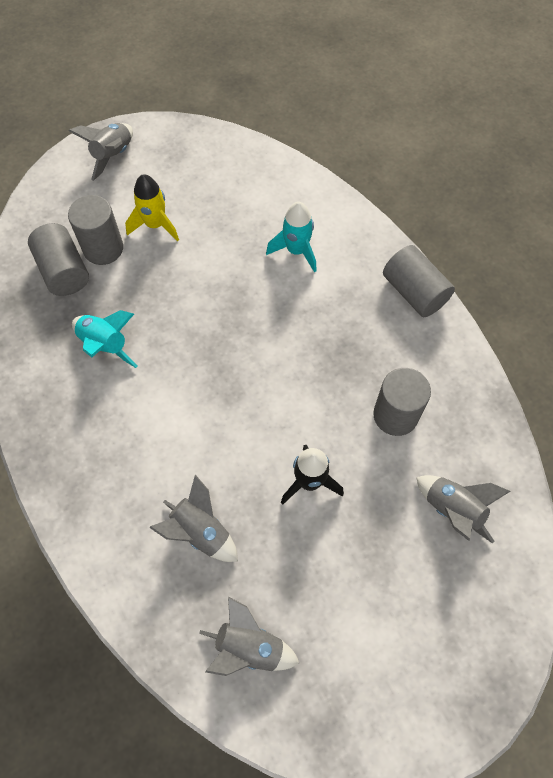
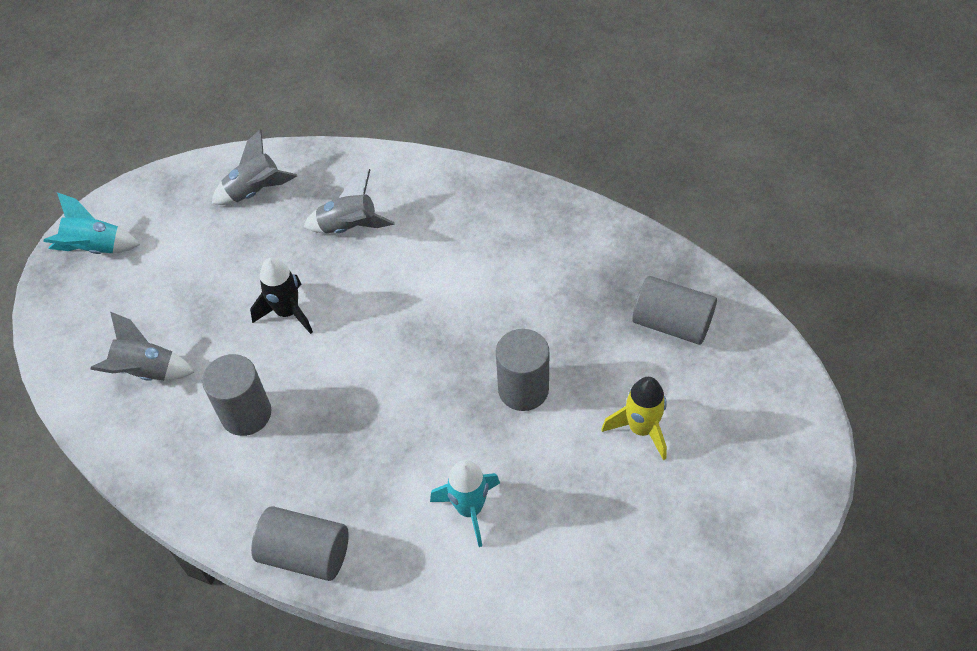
camera: 145 degrees right, 10 degrees down
(103, 248) = (662, 369): grey cylinder -> grey cylinder (523, 389)
(105, 345) = (561, 293): turquoise rocket -> turquoise rocket (95, 248)
(113, 156) = (775, 472): grey rocket -> none

